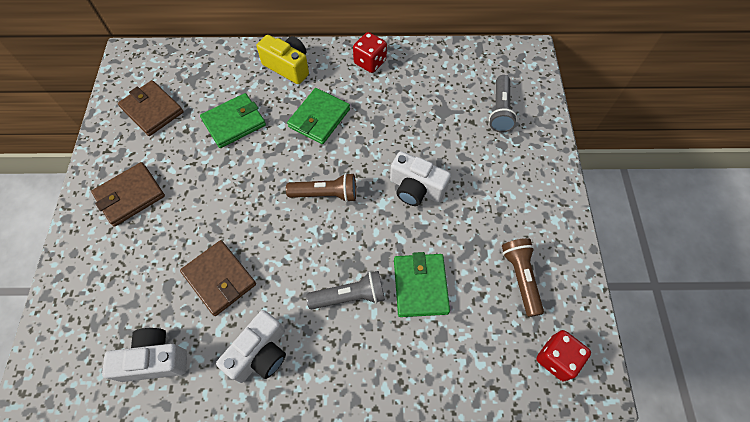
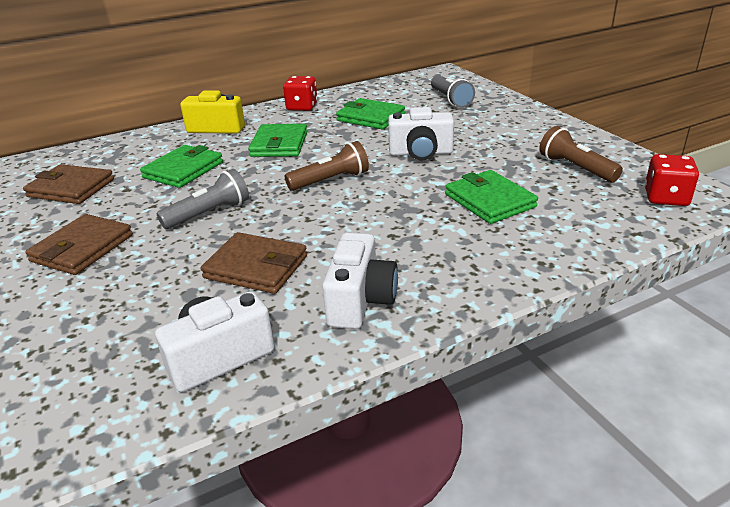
camera: 25 degrees left, 30 degrees down
(350, 296) = (423, 229): grey flashlight -> grey flashlight (209, 213)
(413, 109) = (371, 117): none -> green wallet

